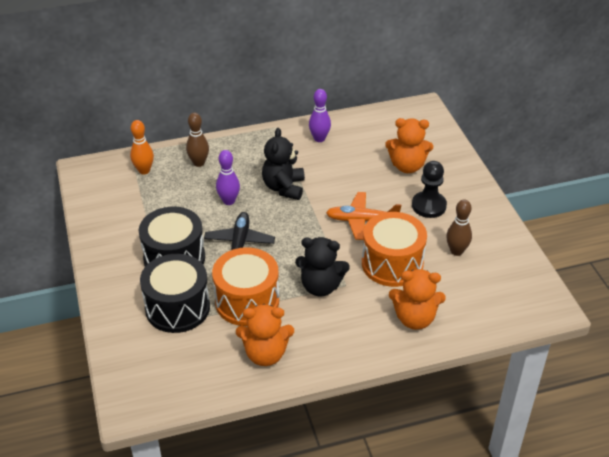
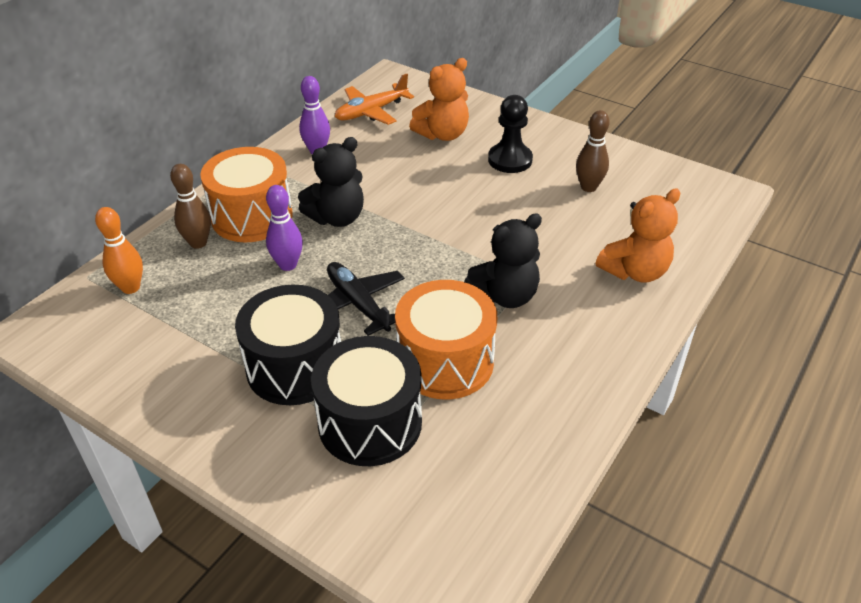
camera: 40 degrees left, 0 degrees up
(265, 354) = (539, 406): orange teddy bear -> none
(284, 187) = (337, 218): black teddy bear -> black teddy bear turned 90 degrees counterclockwise
(361, 220) = (462, 207): orange plane -> orange plane (371, 112)
(392, 264) = (546, 232): orange drum -> orange drum (252, 216)

